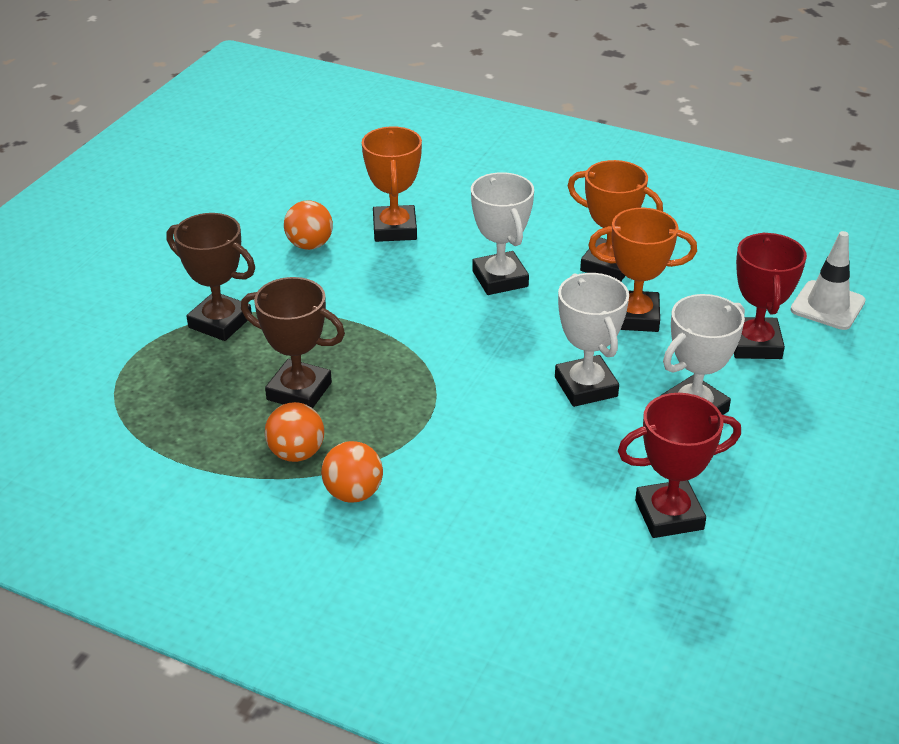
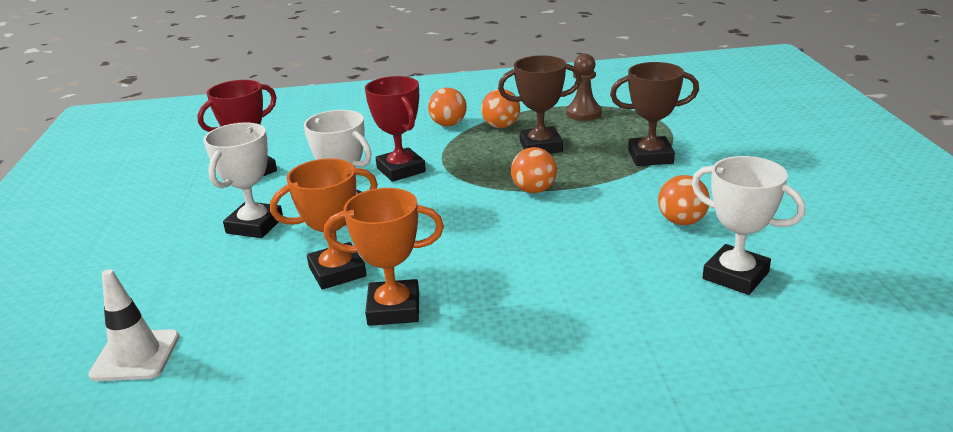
camera: 150 degrees right, 10 degrees down
(175, 427) = (583, 113): none -> brown pawn
(382, 331) = (534, 190): none -> orange ball
(394, 229) = (635, 262): orange trophy -> none
(500, 279) = (486, 257): white trophy -> white trophy (735, 276)
(754, 344) = (213, 289): red trophy -> red trophy (401, 170)

